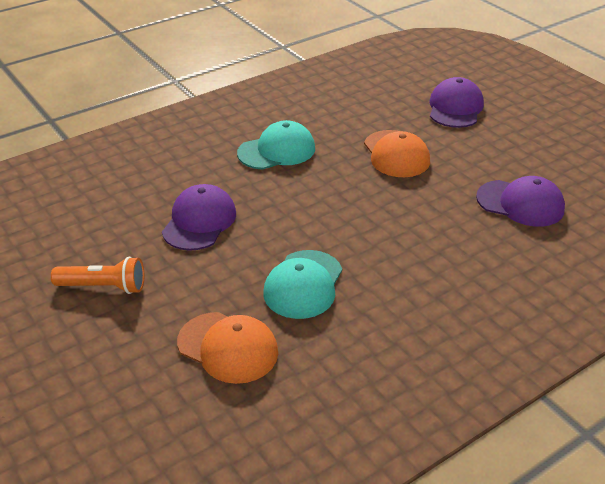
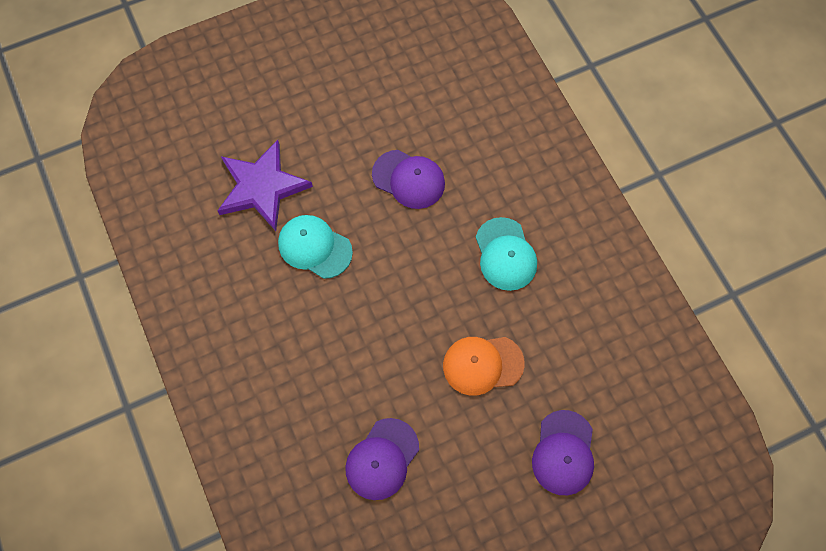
camera: 100 degrees right, 30 degrees up
(103, 287) = (343, 110): orange flashlight -> none
(228, 347) = (262, 187): orange cap -> purple star
(455, 108) = (563, 453): purple cap -> purple cap turned 75 degrees clockwise

